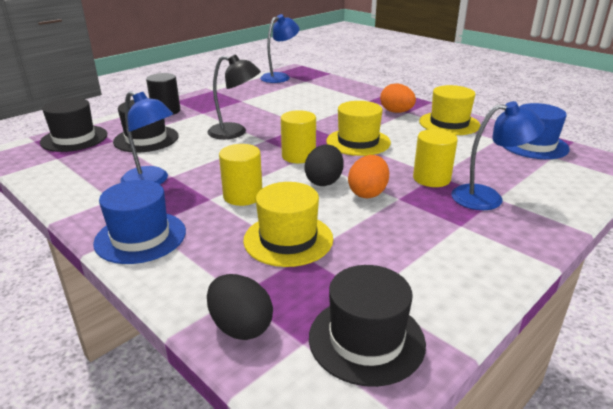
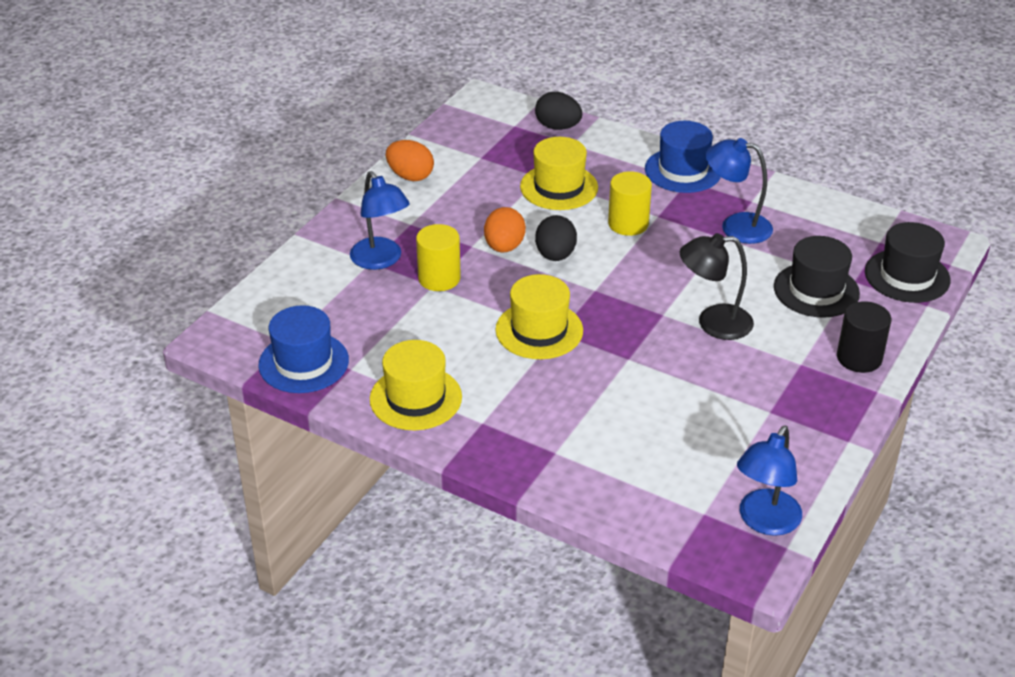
camera: 165 degrees right, 10 degrees up
(298, 156) = (603, 290): yellow cylinder -> none
(366, 339) = (476, 132): black hat -> none
(396, 112) = (500, 419): orange egg -> orange egg (410, 176)
(487, 197) = (381, 260): blue lamp -> blue lamp turned 105 degrees counterclockwise

